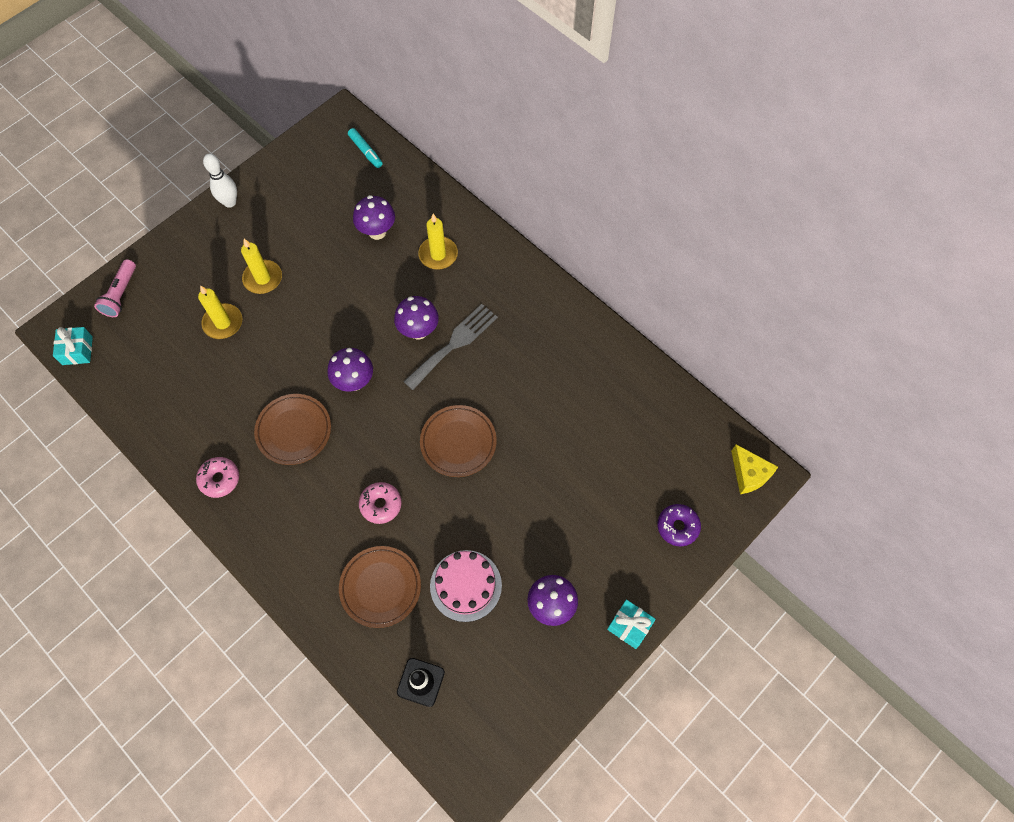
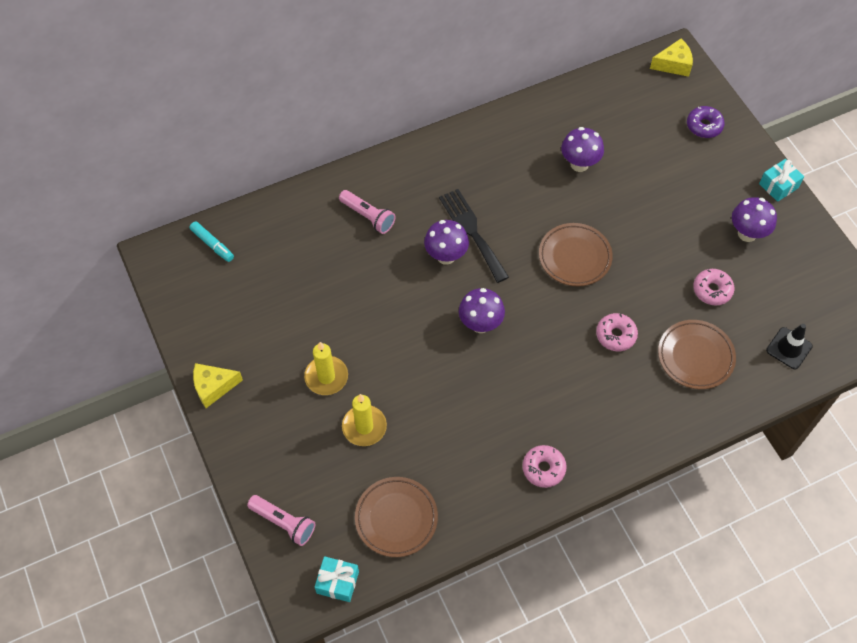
camera: 70 degrees left, 5 degrees down
(230, 202) = (213, 387): white bowling pin -> yellow cheese
(294, 431) = (514, 389): brown plate -> brown plate (396, 518)
(365, 151) = (212, 244): turquoise marker -> turquoise marker turned 60 degrees clockwise
(377, 232) = (317, 260): purple mushroom -> purple mushroom (579, 164)
(438, 254) = (368, 216): yellow candle -> pink flashlight
(454, 344) = (472, 231): grey fork -> black fork
(466, 585) = (712, 290): pink cake -> pink donut

